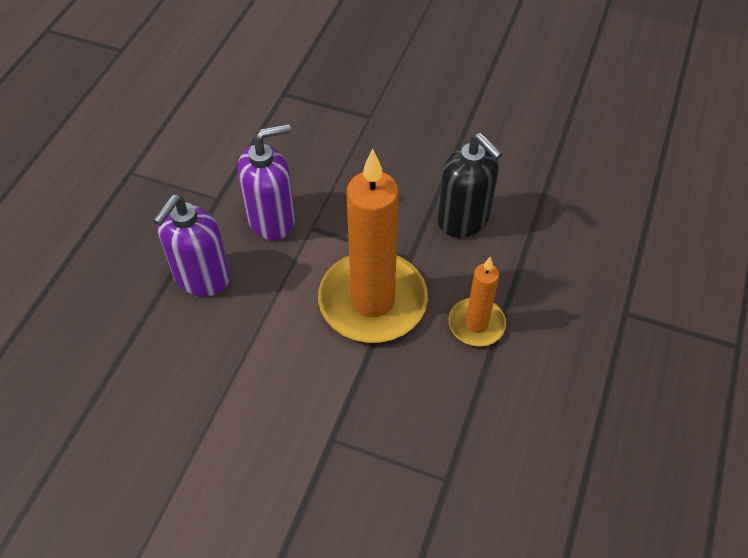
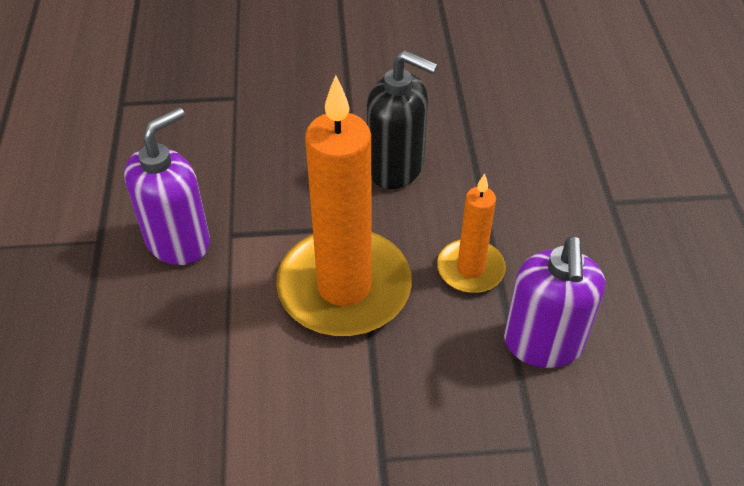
camera: 25 degrees left, 5 degrees down
(201, 277) = (124, 336): purple soap dispenser -> purple soap dispenser (543, 343)

